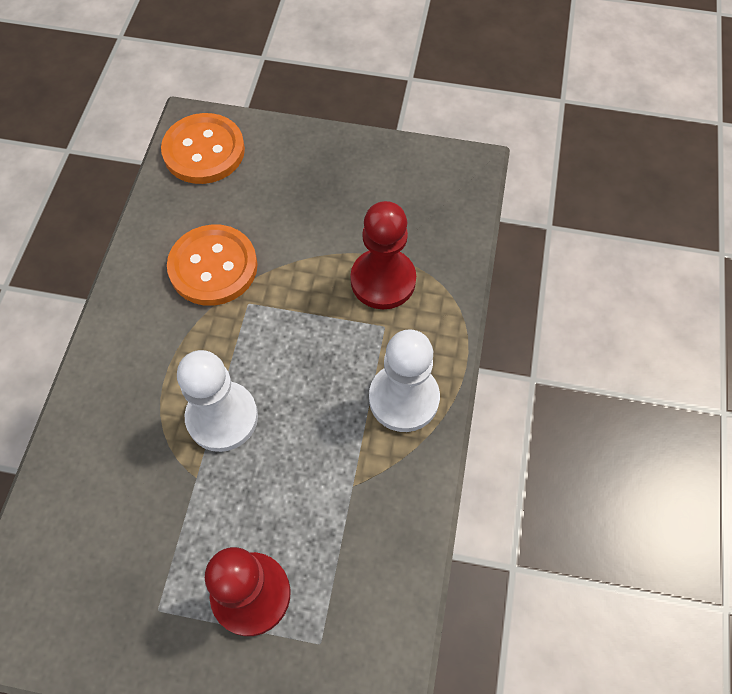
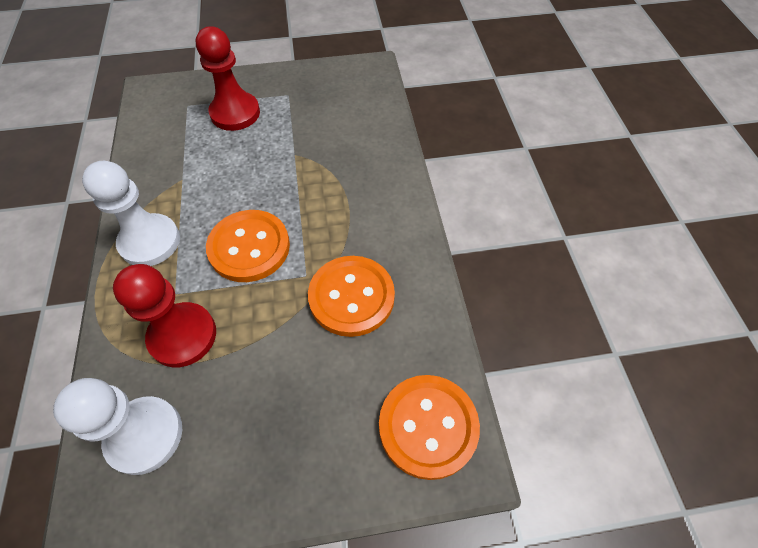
camera: 160 degrees right, 5 degrees down
(222, 417) = (291, 190): white pawn -> white pawn (145, 435)
(295, 354) = (249, 247): none -> orange button

